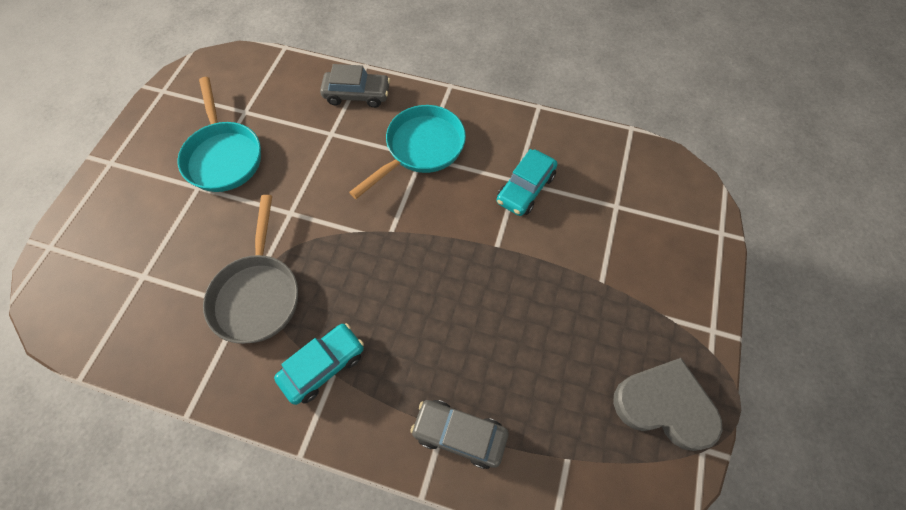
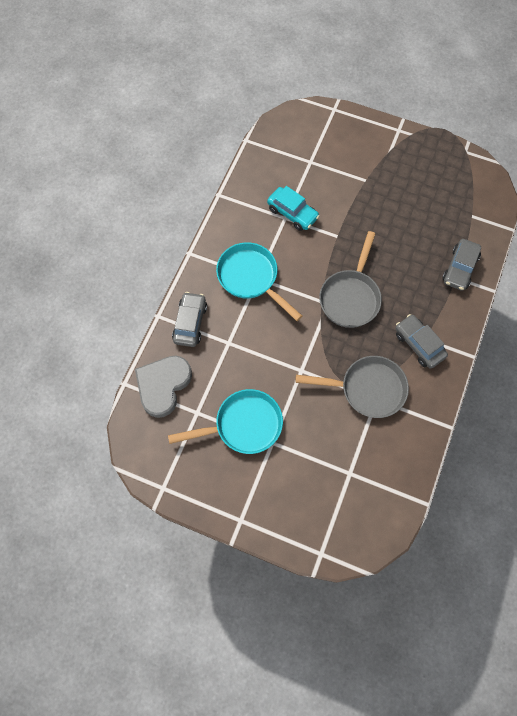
camera: 85 degrees left, 5 degrees up
(323, 366) = (419, 344): turquoise car -> grey car
(399, 268) = (351, 297): none -> grey pan
(664, 405) = (442, 163): grey heart -> grey heart (163, 385)

